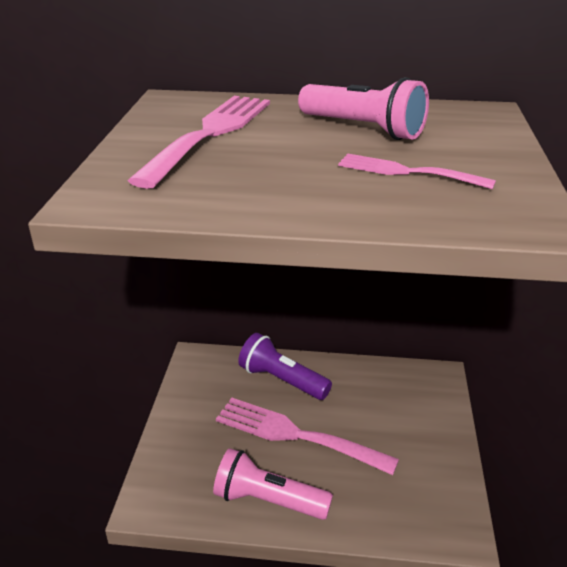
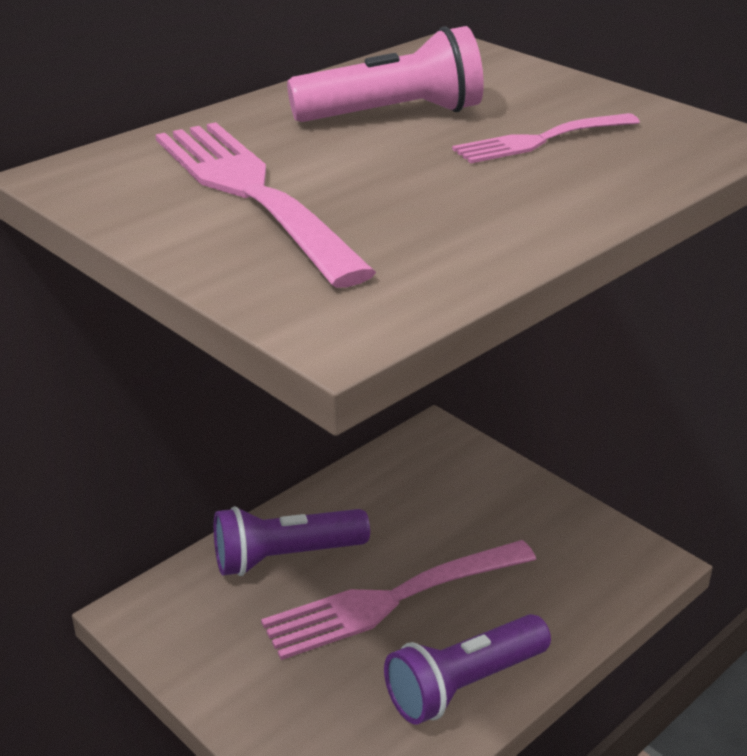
camera: 50 degrees left, 0 degrees up
(268, 500) = (463, 685): pink flashlight -> purple flashlight

